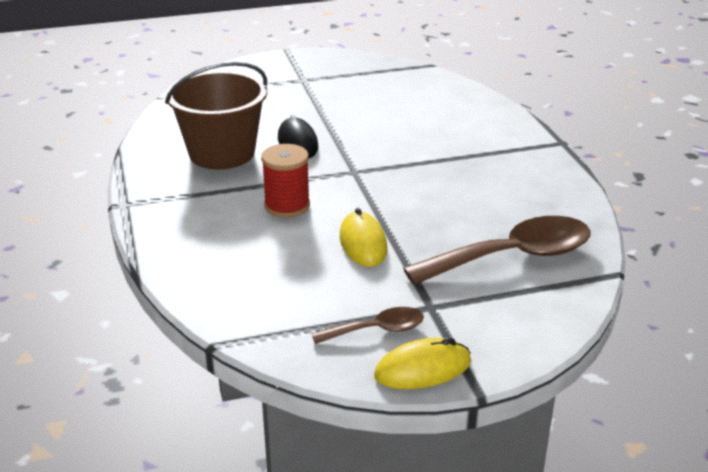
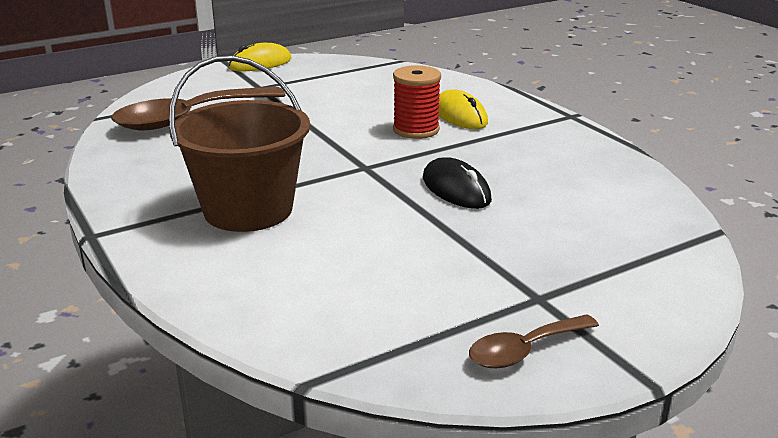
camera: 165 degrees right, 5 degrees down
(222, 153) = (534, 167): brown bucket -> brown bucket (248, 210)
(363, 243) = (327, 113): yellow mouse -> yellow mouse (460, 115)
(377, 330) = (296, 74): brown spoon -> brown spoon (524, 350)

